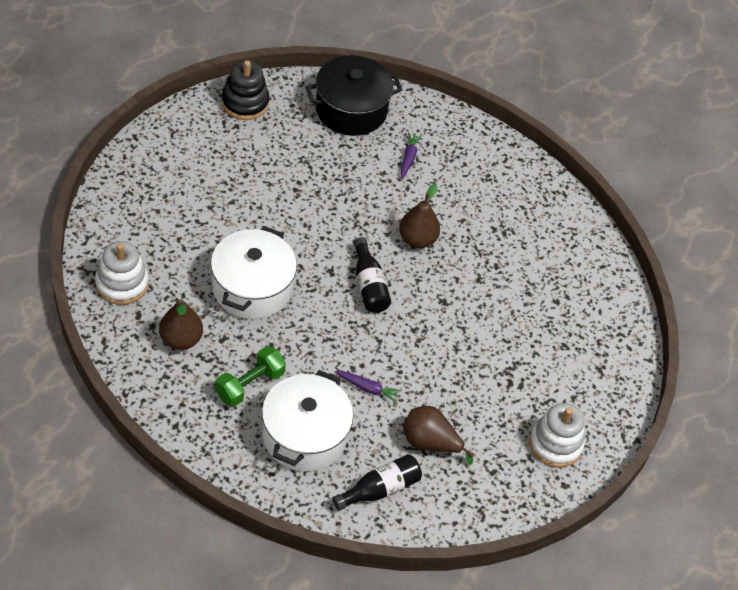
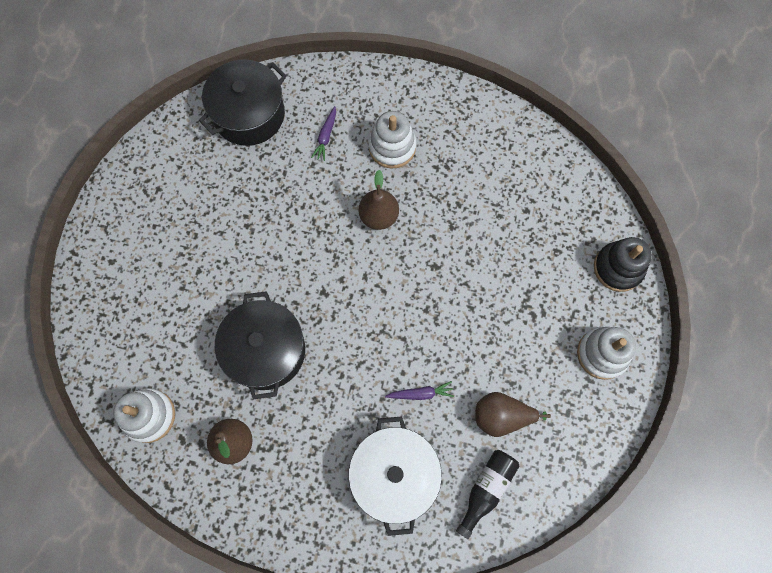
camera: 20 degrees left, 20 degrees up
(245, 103) = (152, 160): black stacking toy -> black stacking toy (618, 268)
(249, 385) = (319, 452): green dumbbell -> none
(252, 288) = (266, 351): white pot -> black pot
(369, 285) = (364, 287): black bottle -> none
(408, 158) = (326, 136): purple carrot -> purple carrot turned 150 degrees counterclockwise
(463, 194) = (392, 147): none -> white stacking toy

